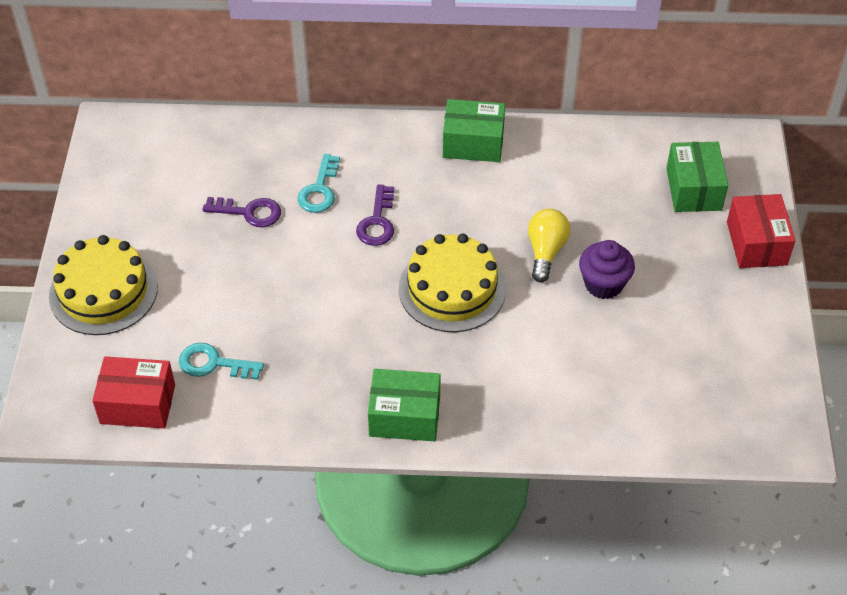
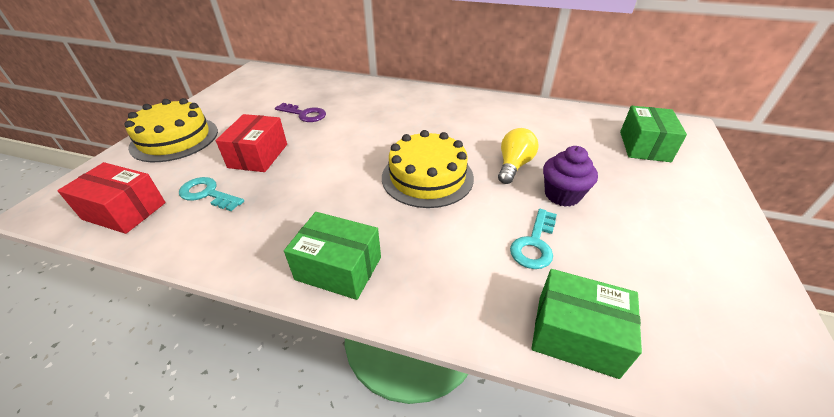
camera: 15 degrees right, 10 degrees down
(319, 190) = (358, 110): turquoise key -> turquoise key (534, 244)
(377, 222) = (388, 131): purple key -> none
(473, 143) = (474, 102): green box -> green box (576, 335)
(756, 243) = (709, 188): red box -> red box (258, 156)

